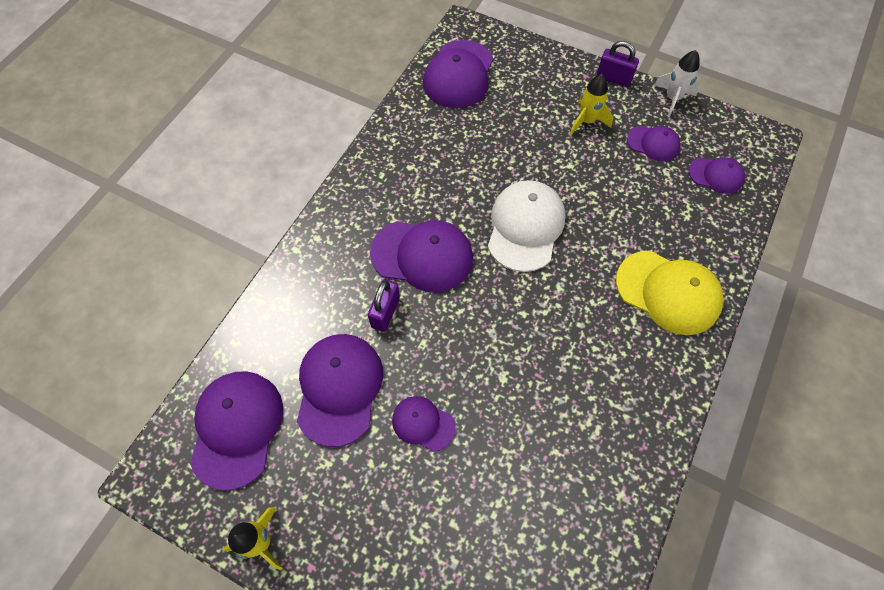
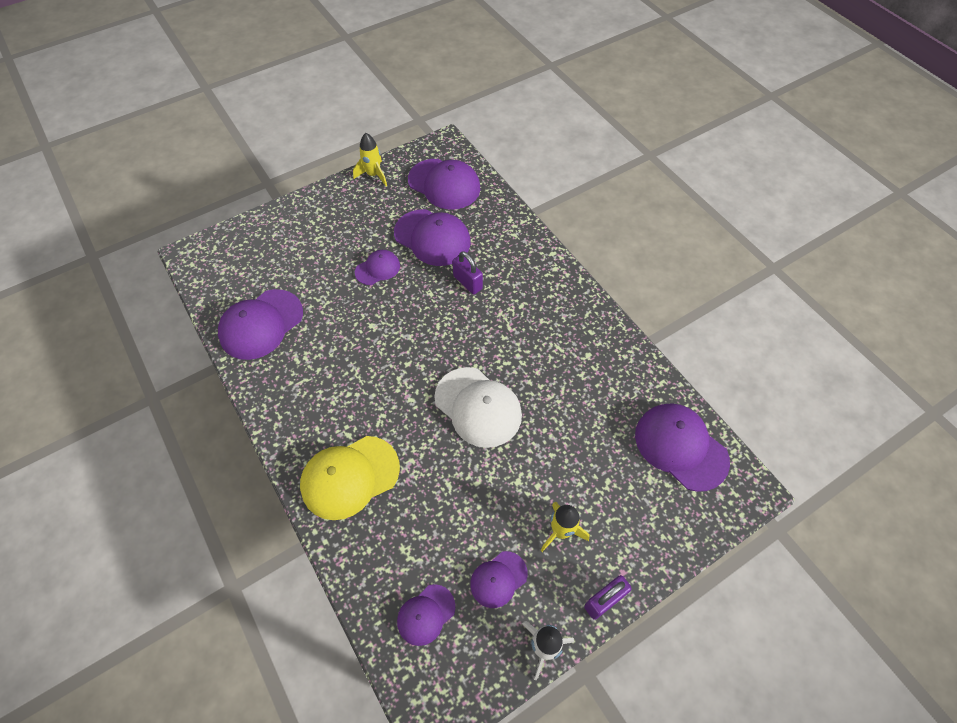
camera: 120 degrees right, 5 degrees down
(422, 255) = (498, 324): purple cap -> purple cap (261, 324)

